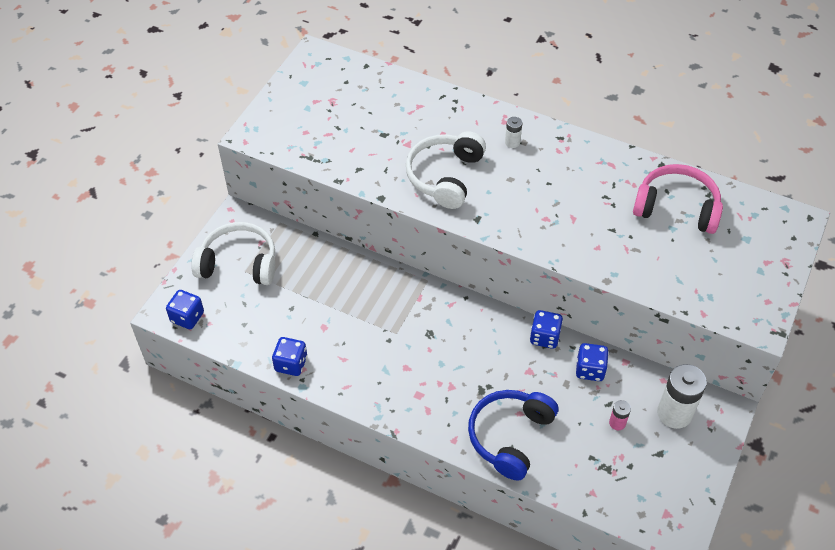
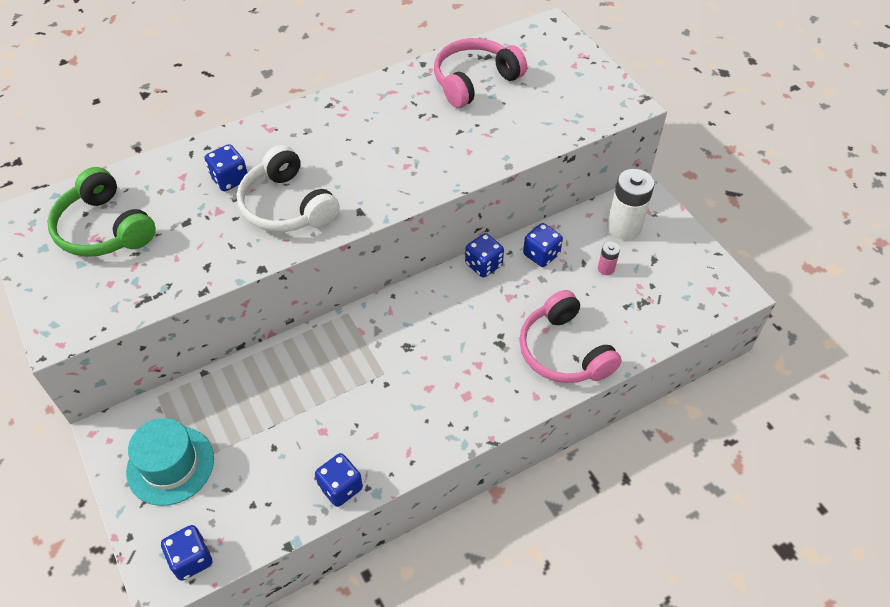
camera: 55 degrees left, 0 degrees up
(239, 263) = (170, 465): white headphones -> turquoise hat
(342, 99) = (104, 229): none -> green headphones
(439, 131) = (230, 179): none -> blue dice
(510, 436) = (563, 351): blue headphones -> pink headphones
(512, 142) = (299, 138): white battery -> none

